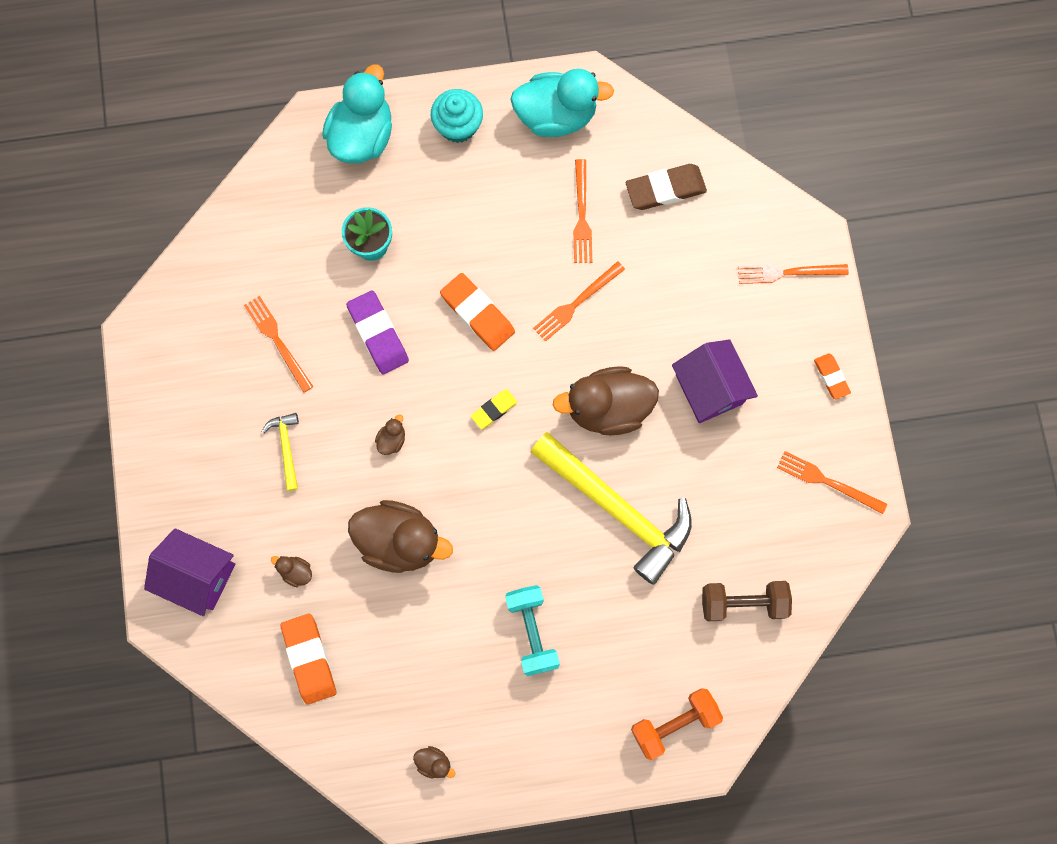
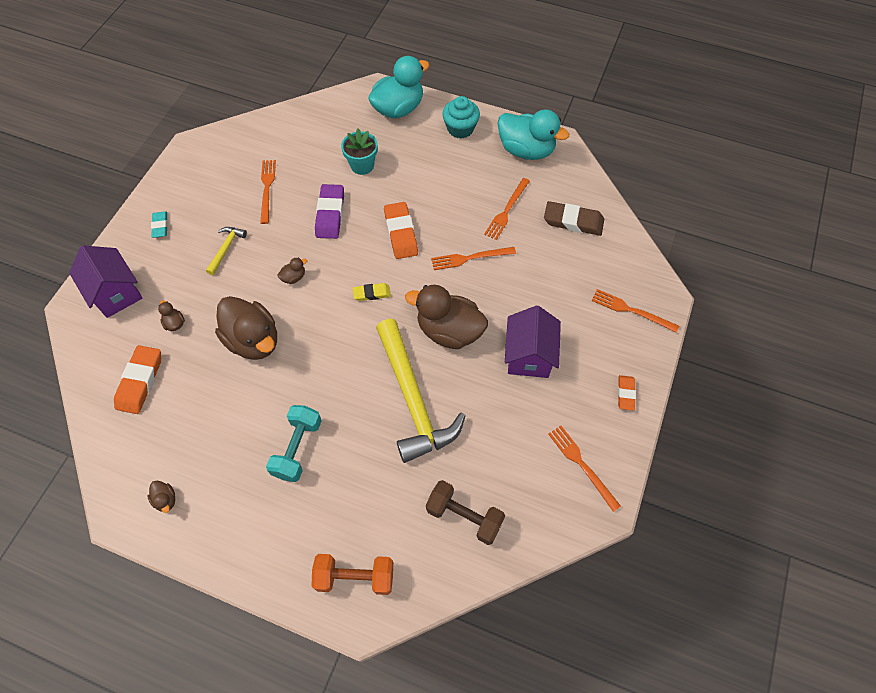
camera: 30 degrees right, 15 degrees down
(184, 462) = (160, 226): none -> turquoise eraser

